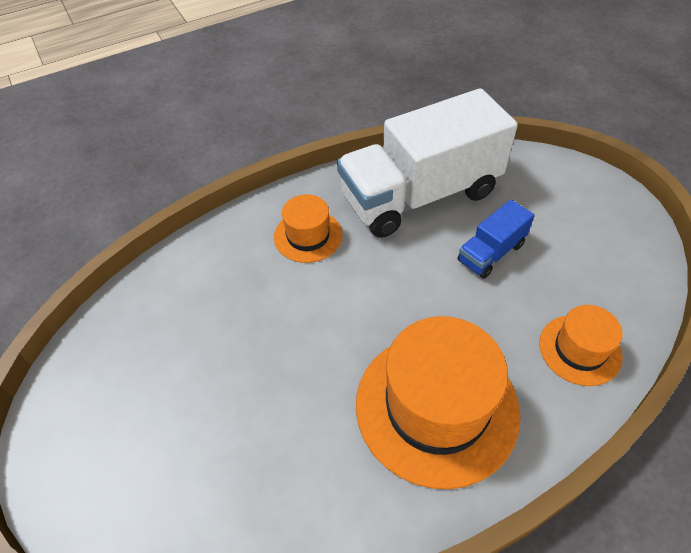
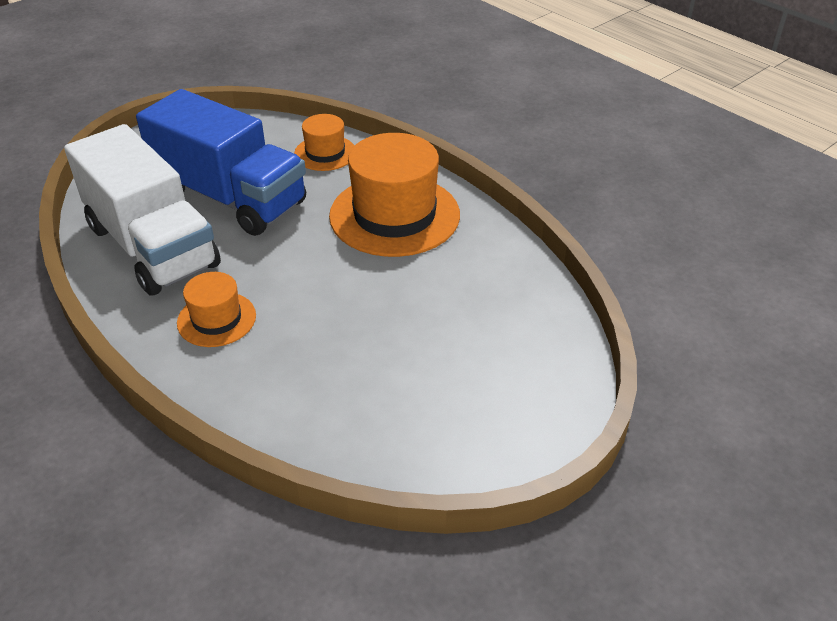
camera: 105 degrees left, 10 degrees down
(491, 253) = (230, 198): blue truck -> blue truck, size x2.23

